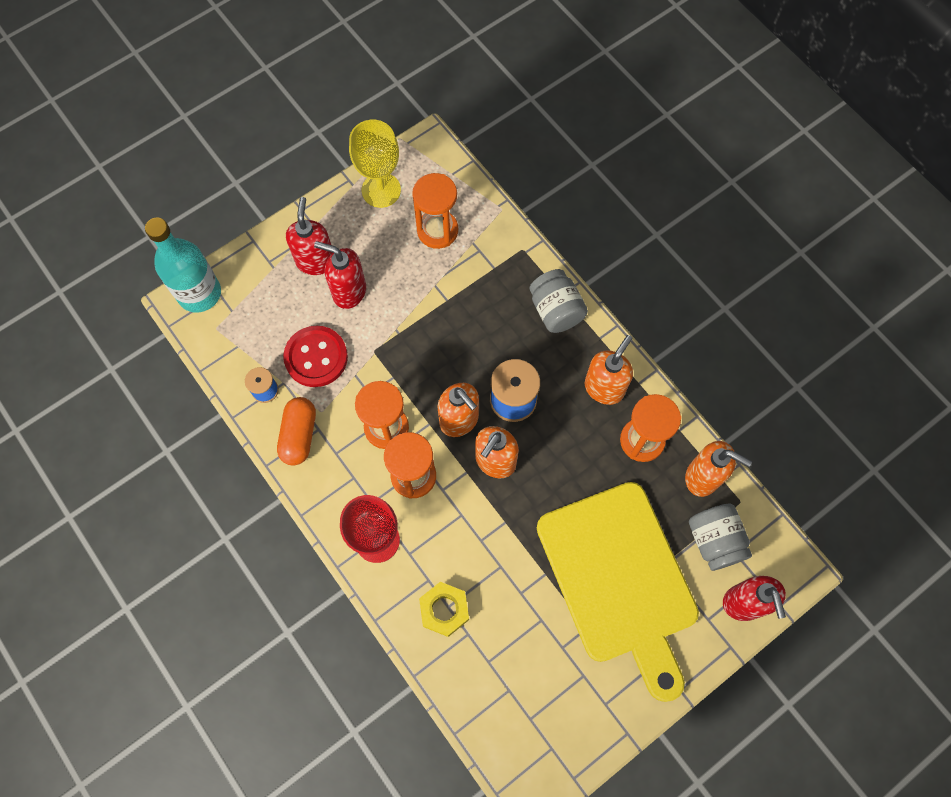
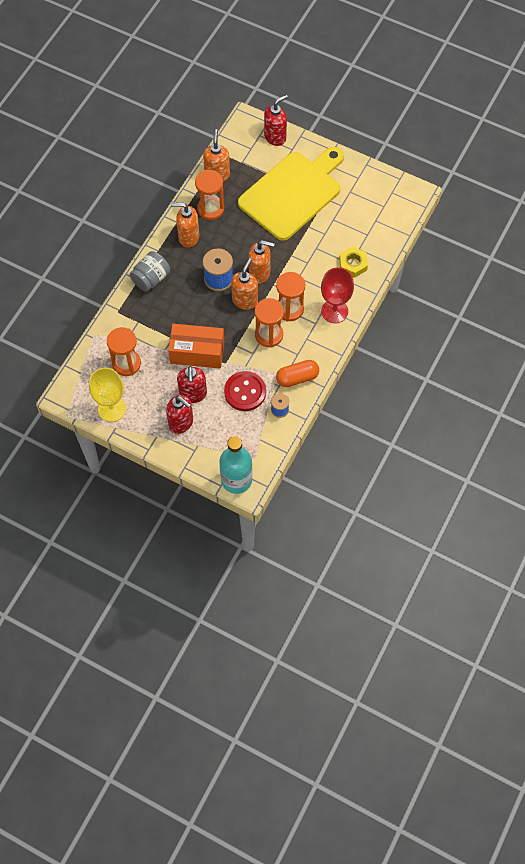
camera: 115 degrees left, 5 degrees down
(316, 261) = (181, 423): red soap dispenser -> red soap dispenser turned 120 degrees counterclockwise
(408, 322) = (197, 352): none -> orange box
(714, 541) = (249, 159): grey jar -> none

